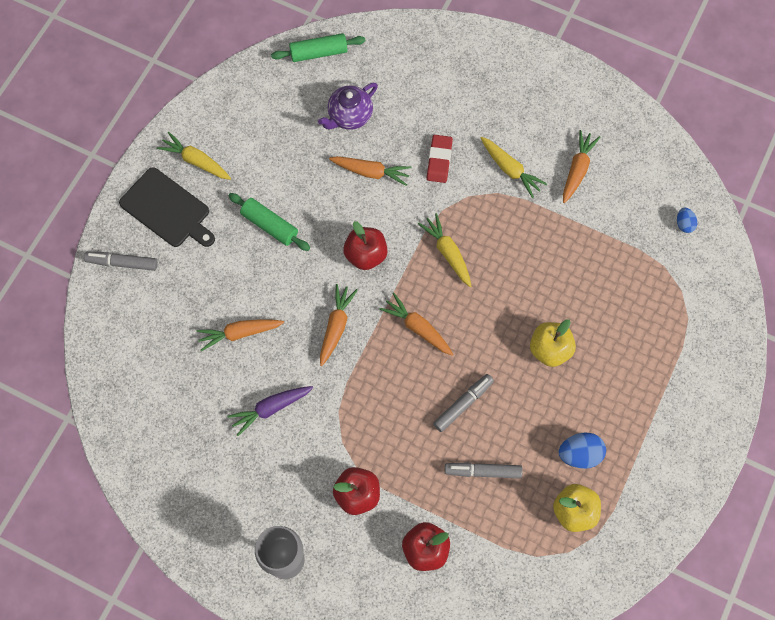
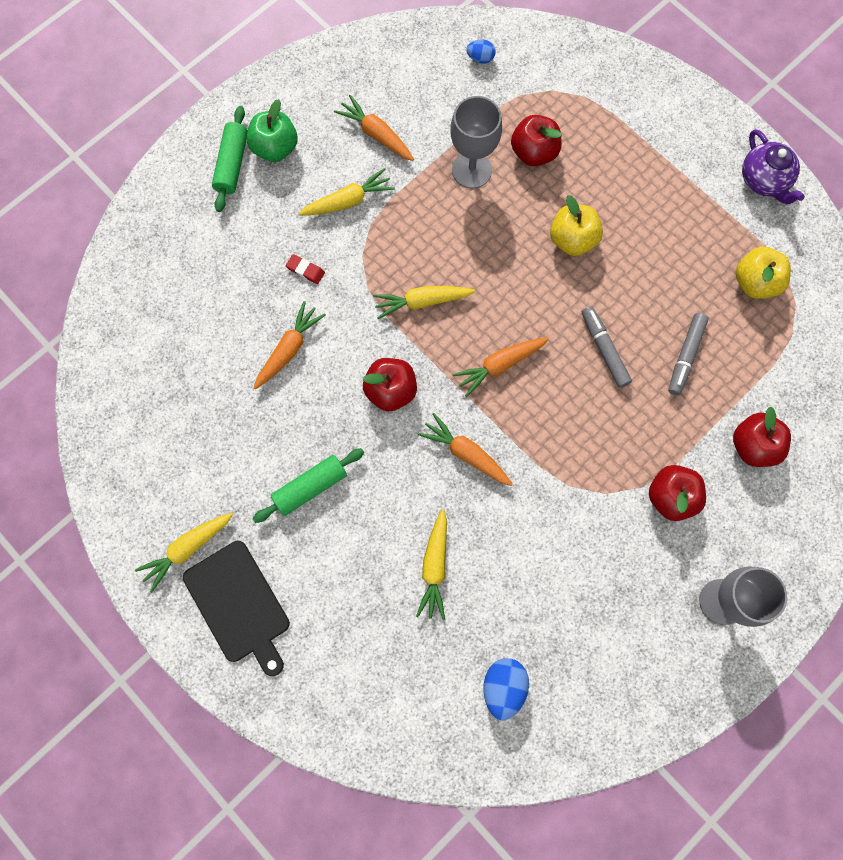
camera: 70 degrees left, 5 degrees up
(122, 263) = (288, 684): grey marker -> none
(167, 209) = (239, 605): black cutting board -> black cutting board turned 90 degrees clockwise
(239, 333) = (434, 567): orange carrot -> yellow carrot
(270, 409) = (540, 561): purple carrot -> none
(318, 52) = (105, 355): green rolling pin -> green rolling pin (232, 164)
(349, 116) = (206, 348): purple teapot -> purple teapot (764, 180)
(439, 160) = (305, 270): red eraser -> red eraser, size x0.63
(532, 102) = (275, 148): none -> green apple
(578, 251) = (471, 170): none -> grey goblet
(579, 454) = (696, 254): blue egg -> blue egg (503, 687)
(616, 294) = (534, 152): none -> red apple

